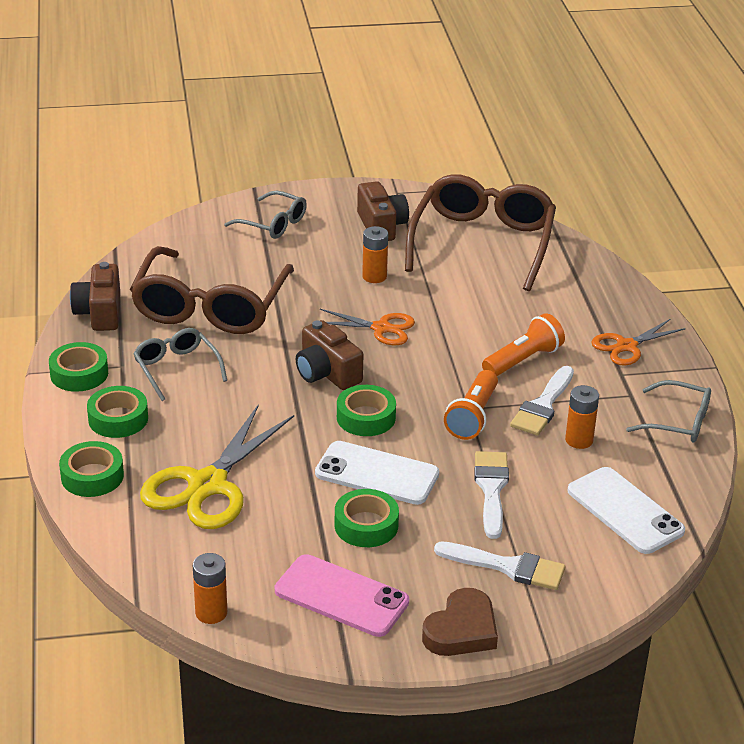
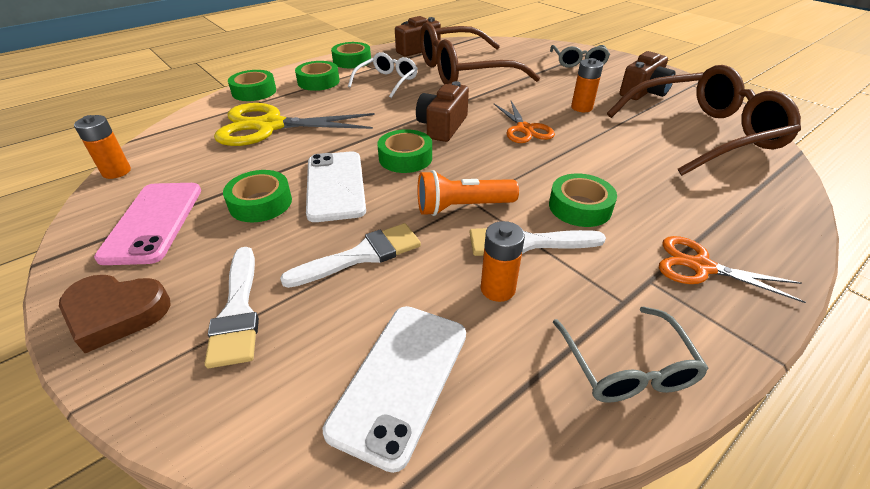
camera: 60 degrees right, 5 degrees up
(176, 369) = (387, 81): grey glasses -> white glasses
(523, 360) = (580, 207): orange flashlight -> green tape

